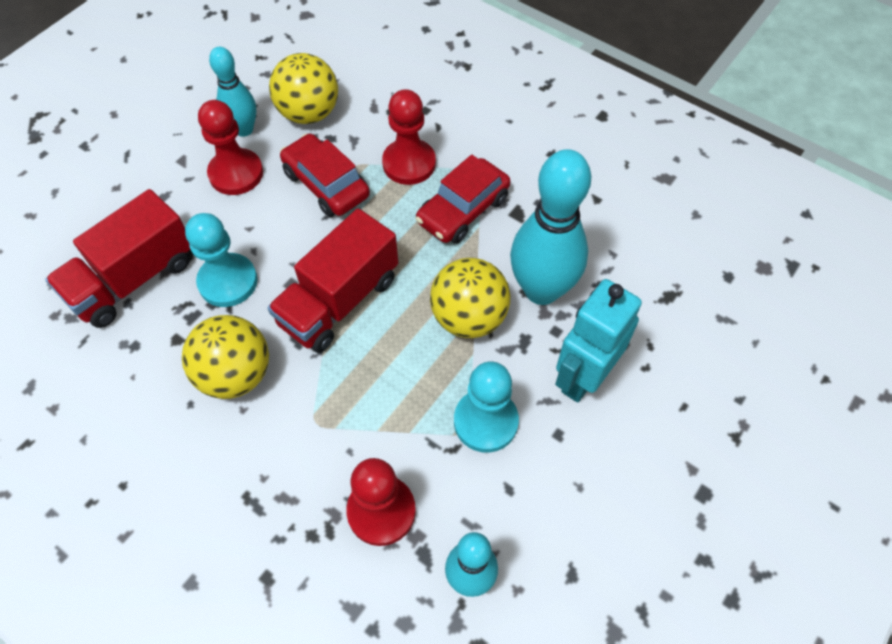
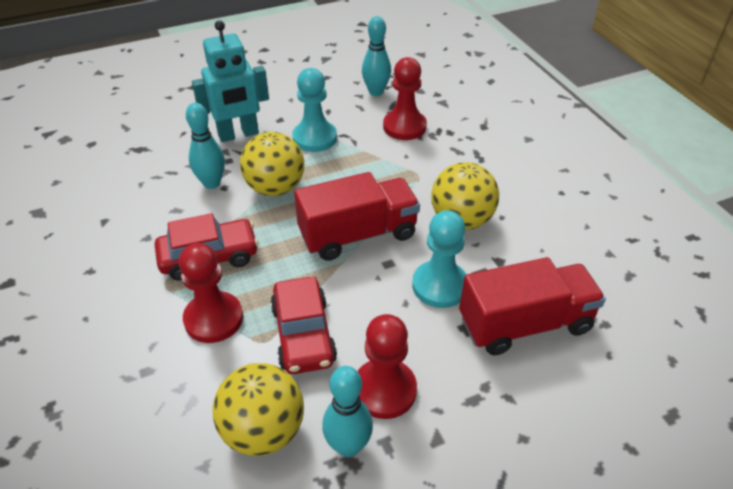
camera: 150 degrees left, 15 degrees down
(541, 290) = (212, 183): turquoise bowling pin -> turquoise bowling pin, size x0.58

